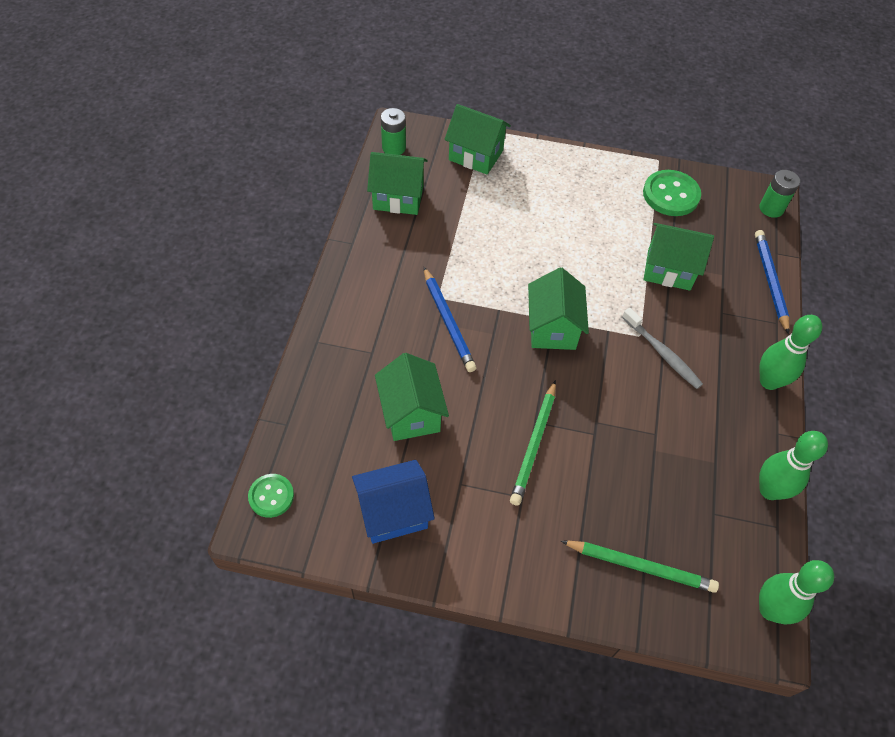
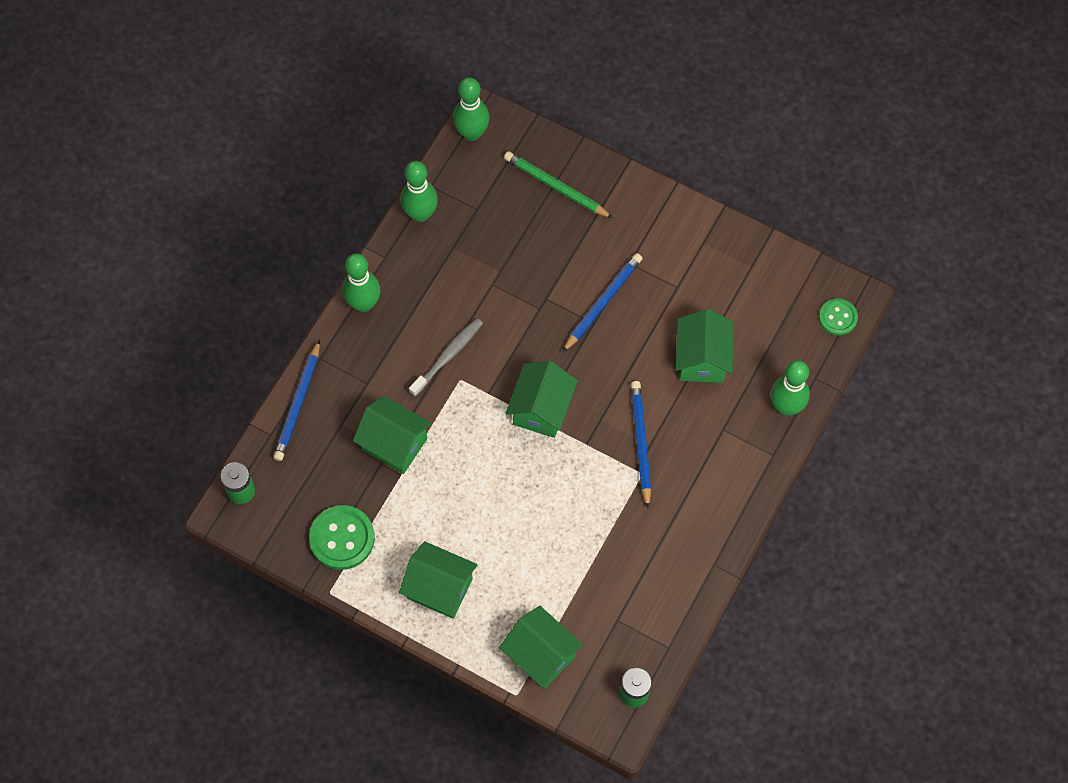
camera: 160 degrees left, 10 degrees up
(312, 388) = (786, 406): none -> green bowling pin
(393, 513) = (739, 278): blue house -> none
(398, 197) = (649, 614): green house -> green house (439, 588)
(534, 445) = (603, 302): green pencil -> blue pencil
(662, 353) = (448, 356): grey toothbrush -> grey toothbrush turned 60 degrees clockwise

